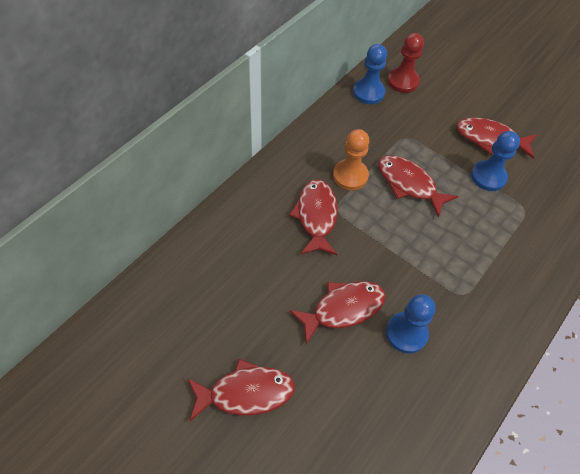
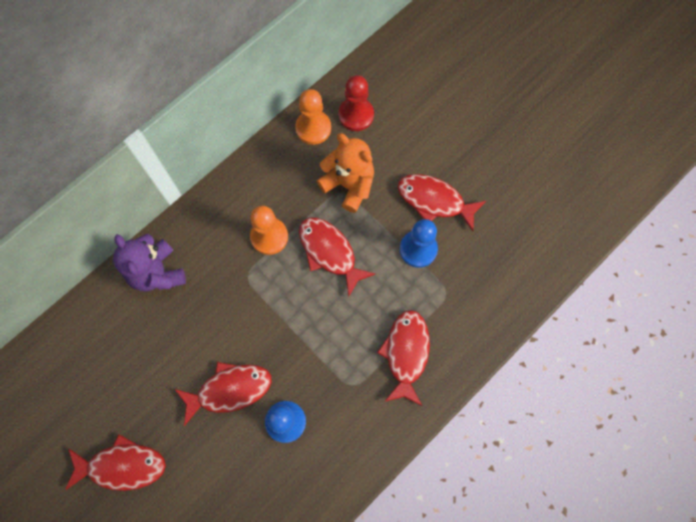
camera: 10 degrees right, 15 degrees up
(250, 212) = (157, 272): none -> purple teddy bear
(316, 216) = (224, 283): red fish -> red fish (406, 353)
(368, 92) = (313, 128): blue pawn -> orange pawn
(411, 132) = (349, 185): none -> orange teddy bear

